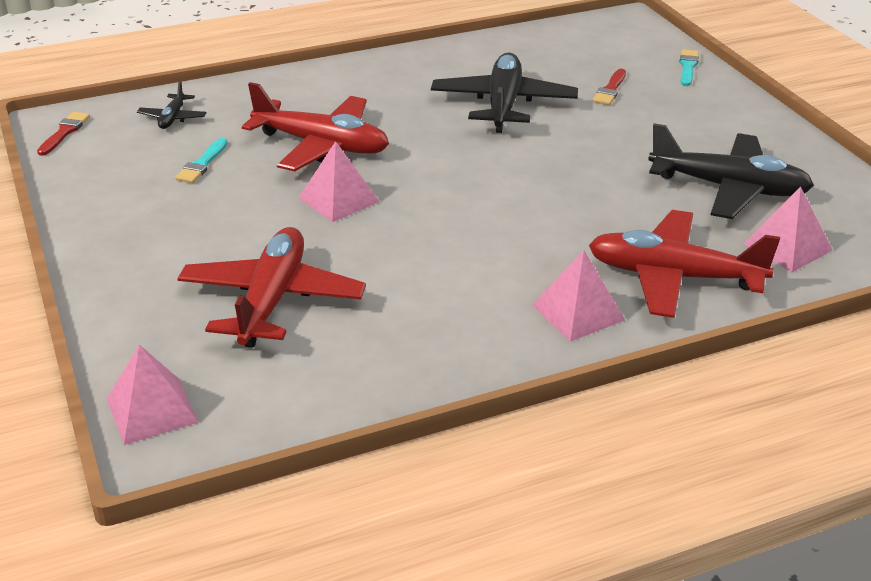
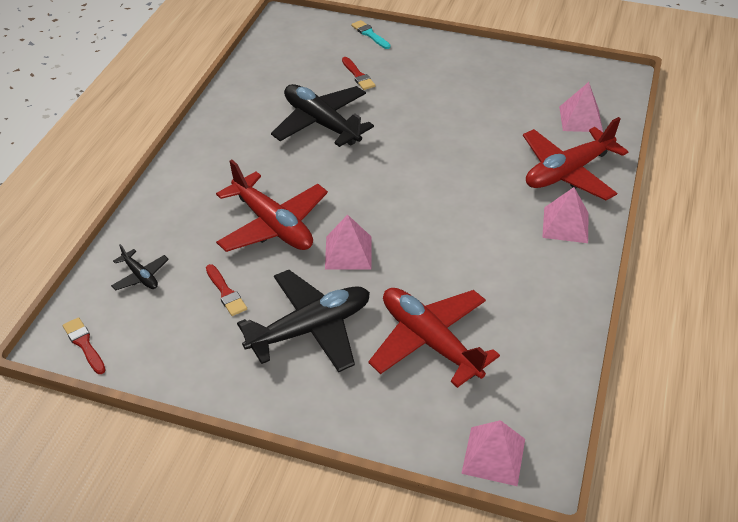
camera: 50 degrees left, 10 degrees up
(202, 164) = (226, 293): turquoise brush -> red brush
(321, 145) = (273, 225): red plane -> red plane turned 75 degrees clockwise
(728, 188) = (508, 102): black plane -> black plane (310, 329)

